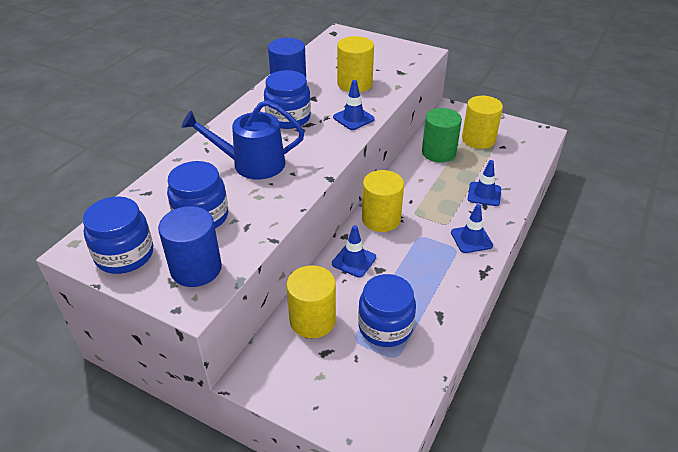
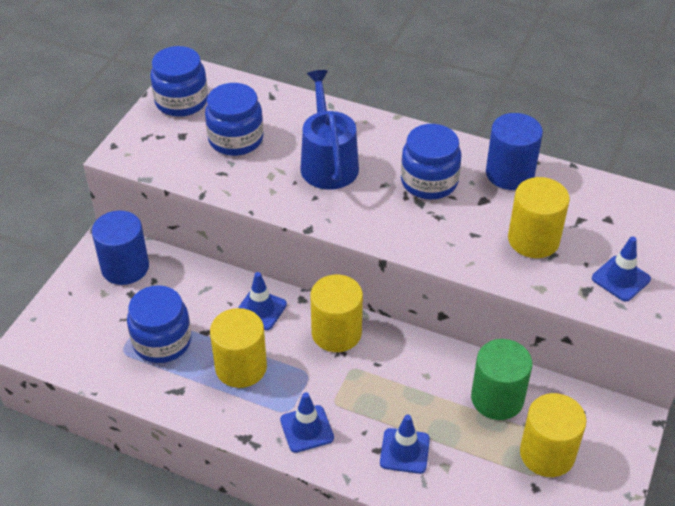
camera: 85 degrees right, 5 degrees up
(196, 268) = (162, 148): blue cylinder -> blue cylinder (125, 267)
(312, 320) = (172, 281): yellow cylinder -> yellow cylinder (241, 367)
(353, 118) = (441, 243): blue traffic cone -> blue traffic cone (621, 279)

